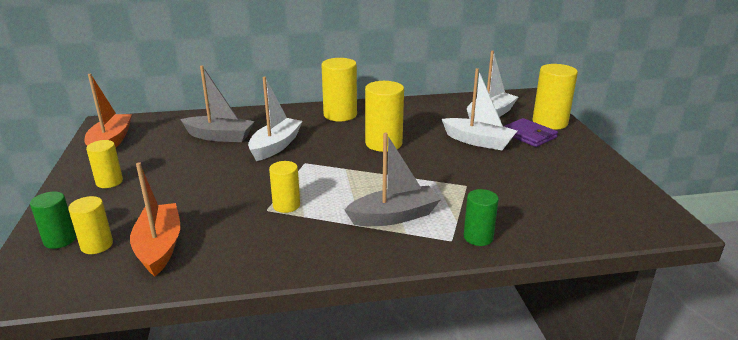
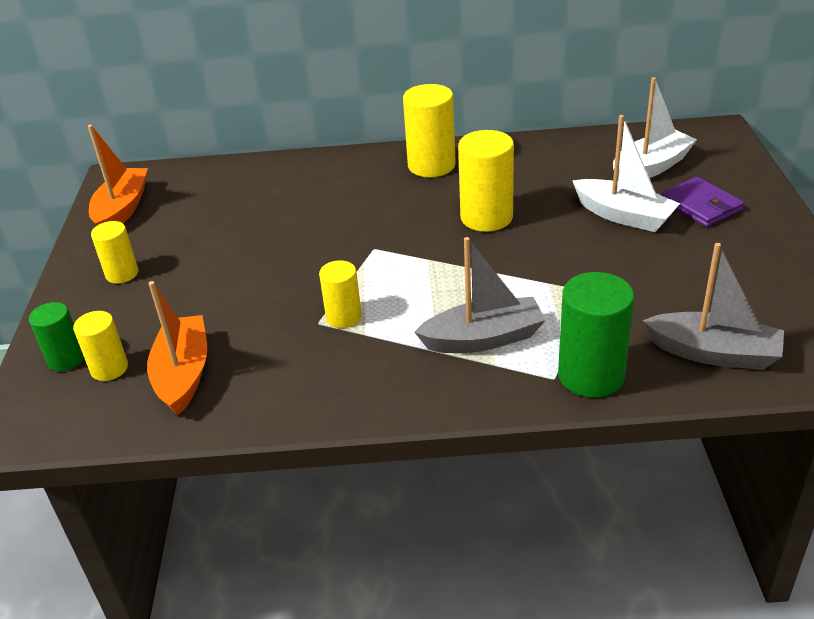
camera: 10 degrees right, 10 degrees up
(219, 136) = (263, 202): grey boat -> grey boat (714, 353)
(275, 146) = (337, 219): white boat -> none
(478, 237) = (591, 375): green cylinder -> green cylinder, size x1.66
(550, 122) = (739, 182): yellow cylinder -> none

